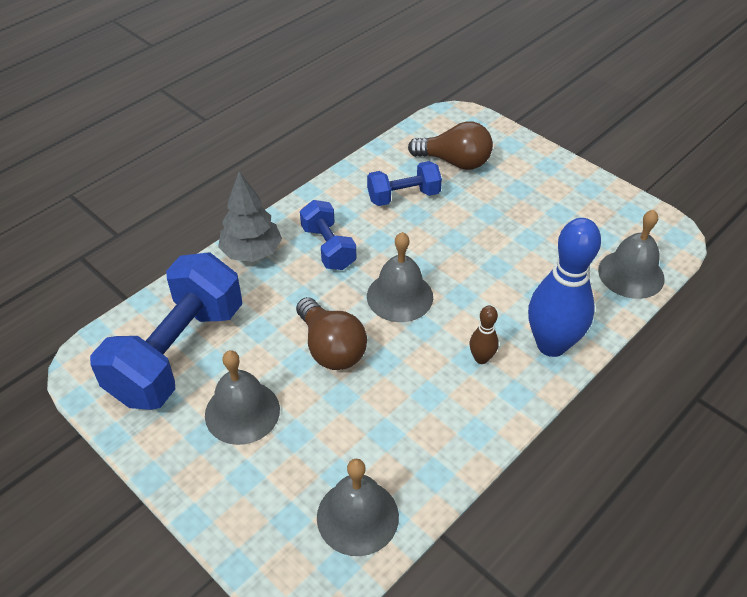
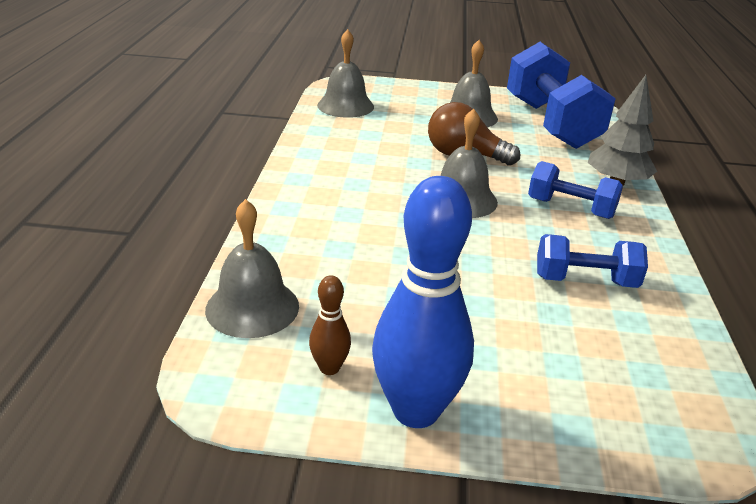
camera: 140 degrees right, 15 degrees down
(403, 196) = (585, 280): blue dumbbell -> blue dumbbell turned 60 degrees clockwise
(455, 162) = (599, 353): brown light bulb -> none
(481, 358) = (347, 187): brown bowling pin -> brown bowling pin (329, 368)
(551, 345) = (294, 215): blue bowling pin -> blue bowling pin (416, 410)

